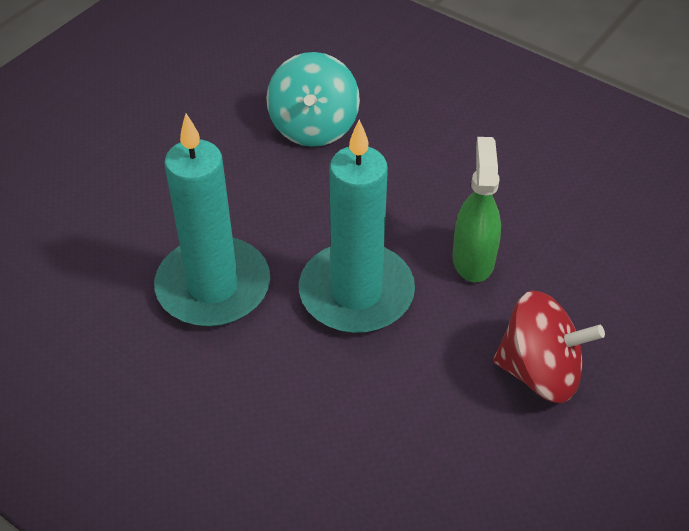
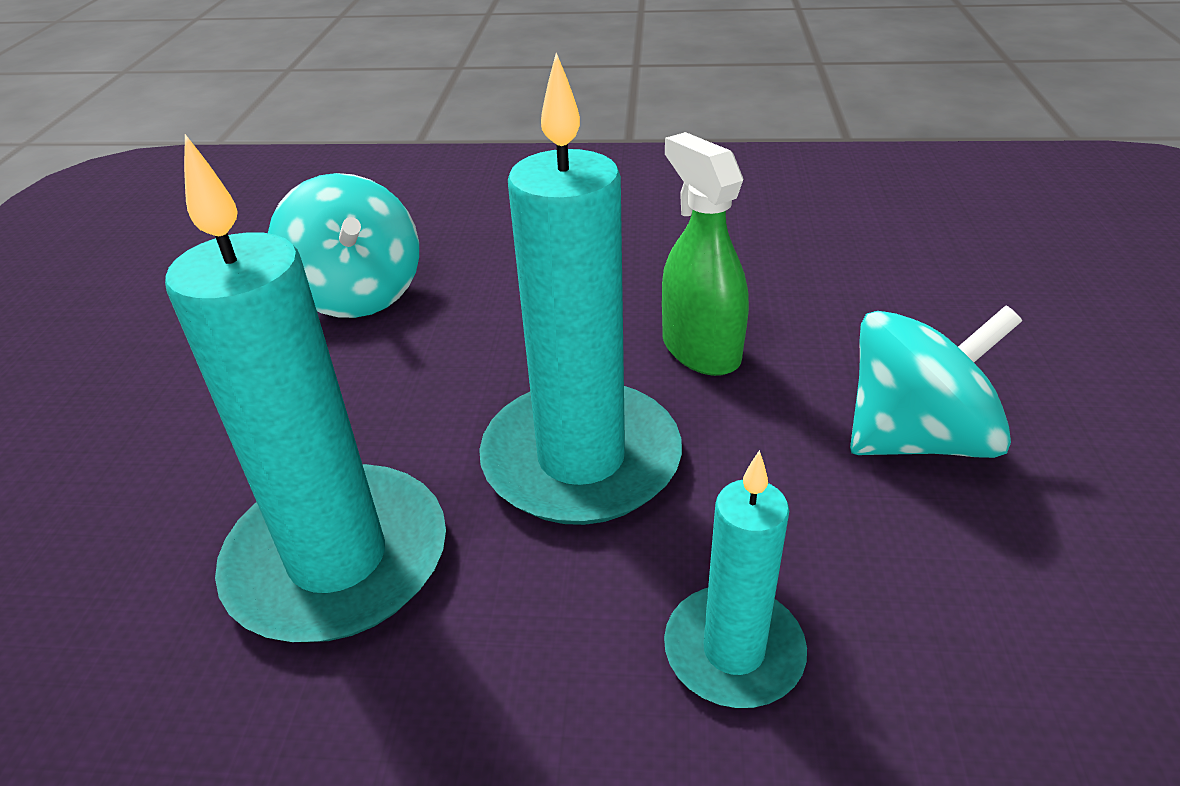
camera: 30 degrees left, 10 degrees down
(350, 420) = (733, 651): none -> turquoise candle
(539, 371) = (916, 438): red spinning top -> turquoise spinning top

